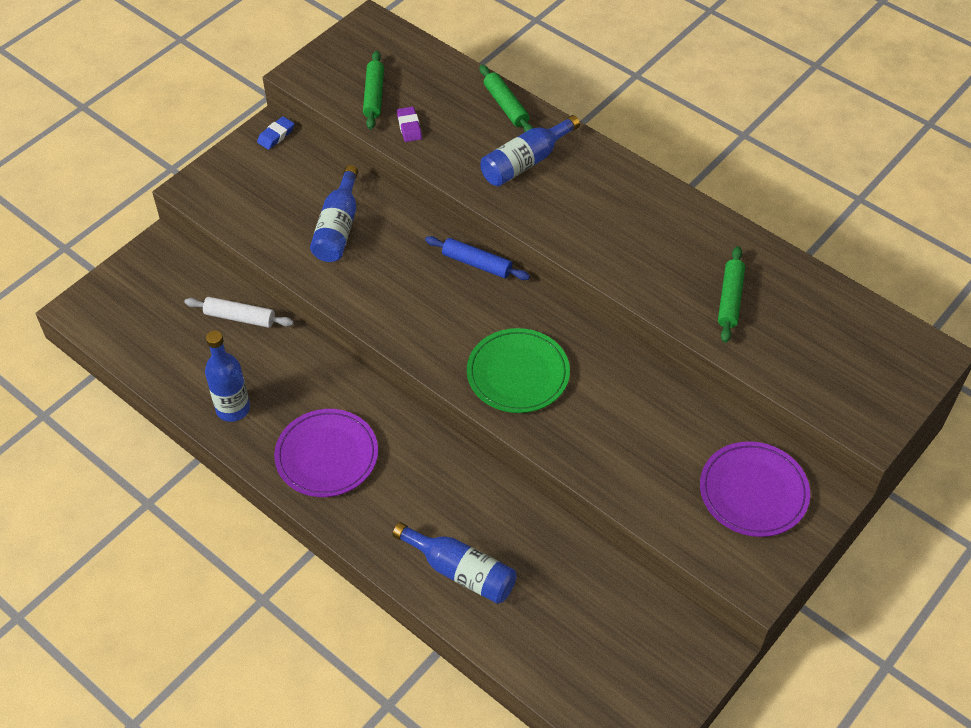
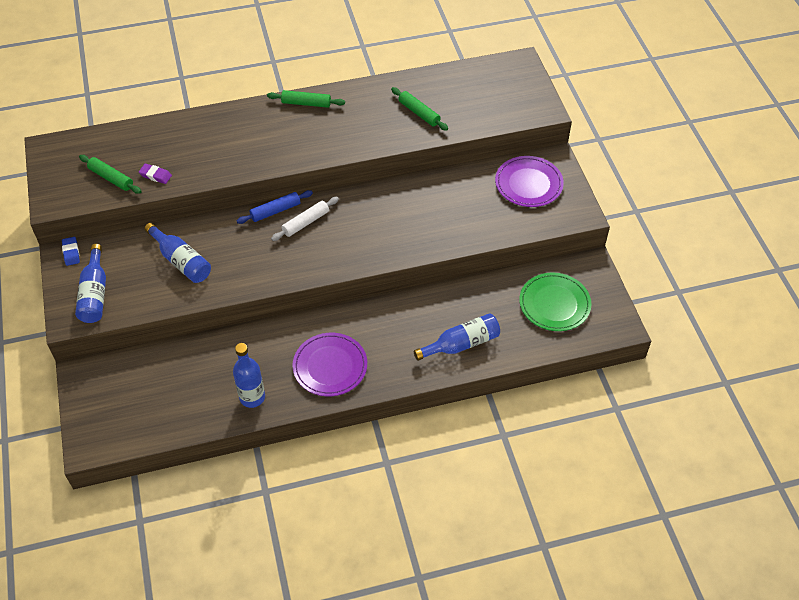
camera: 55 degrees left, 0 degrees up
(240, 317) = (184, 358): white rolling pin -> white rolling pin (306, 223)
(506, 106) = (187, 124): green rolling pin -> green rolling pin (306, 103)
(518, 374) = (370, 236): green plate -> green plate (554, 304)
(525, 162) = (240, 139): blue bottle -> blue bottle (95, 294)

